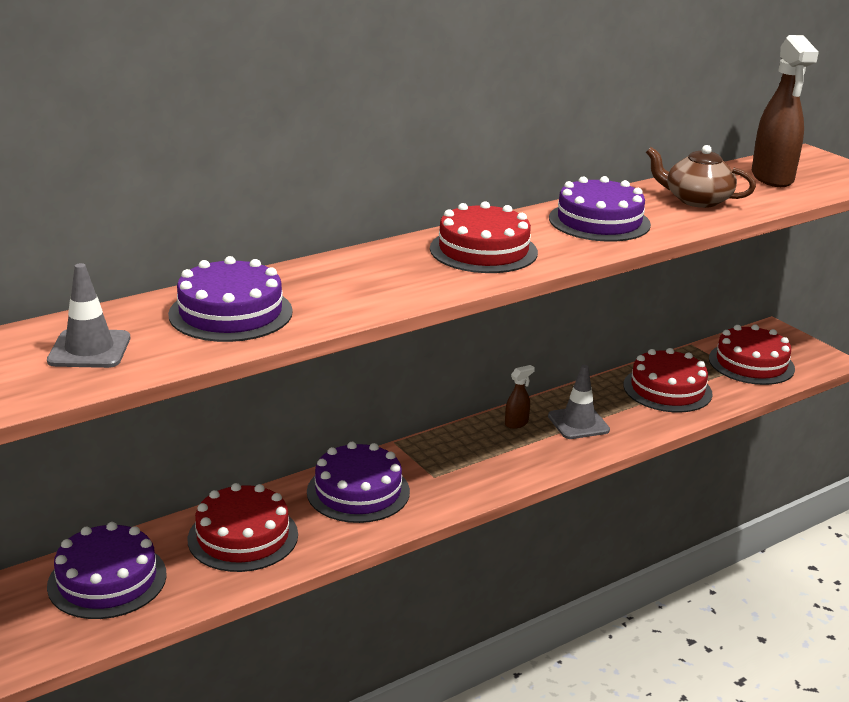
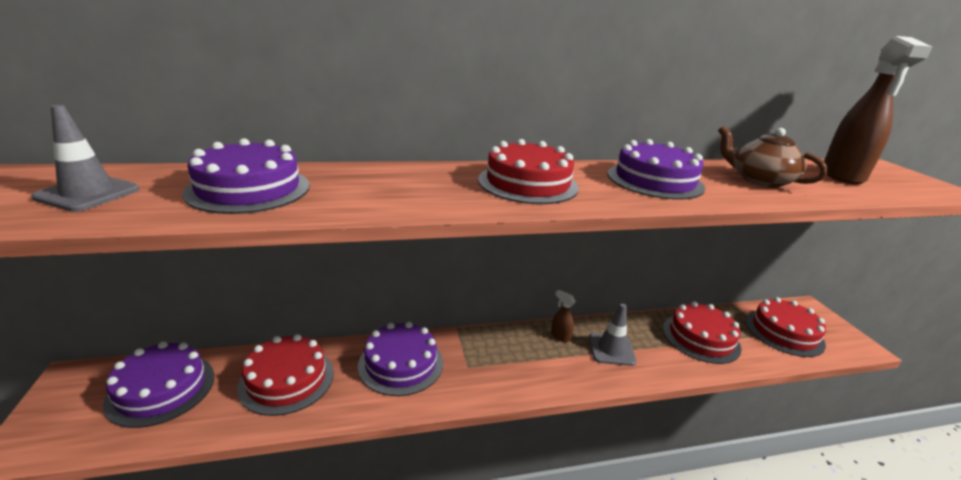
camera: 20 degrees right, 0 degrees up
(516, 423) = (560, 336): brown spray bottle -> brown spray bottle turned 120 degrees counterclockwise

